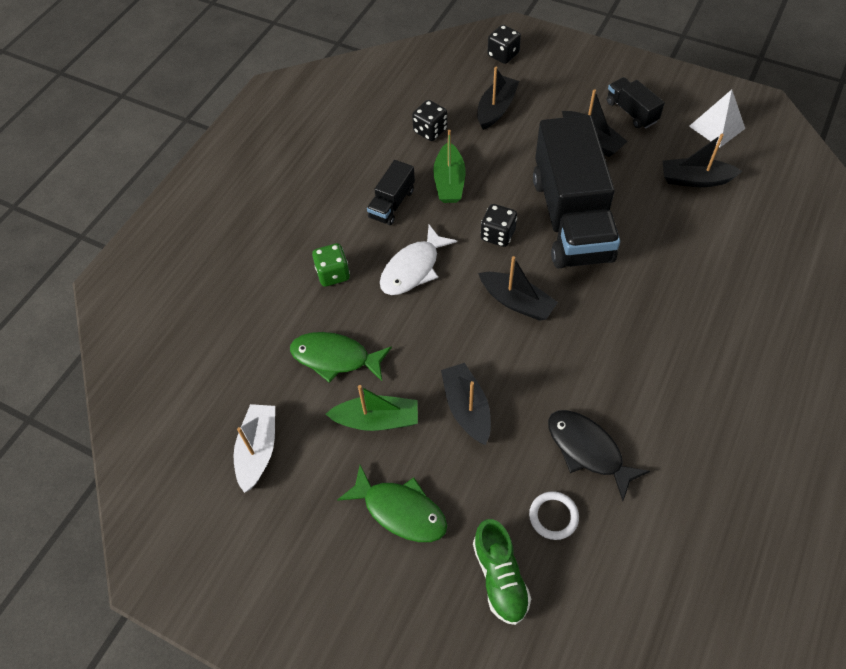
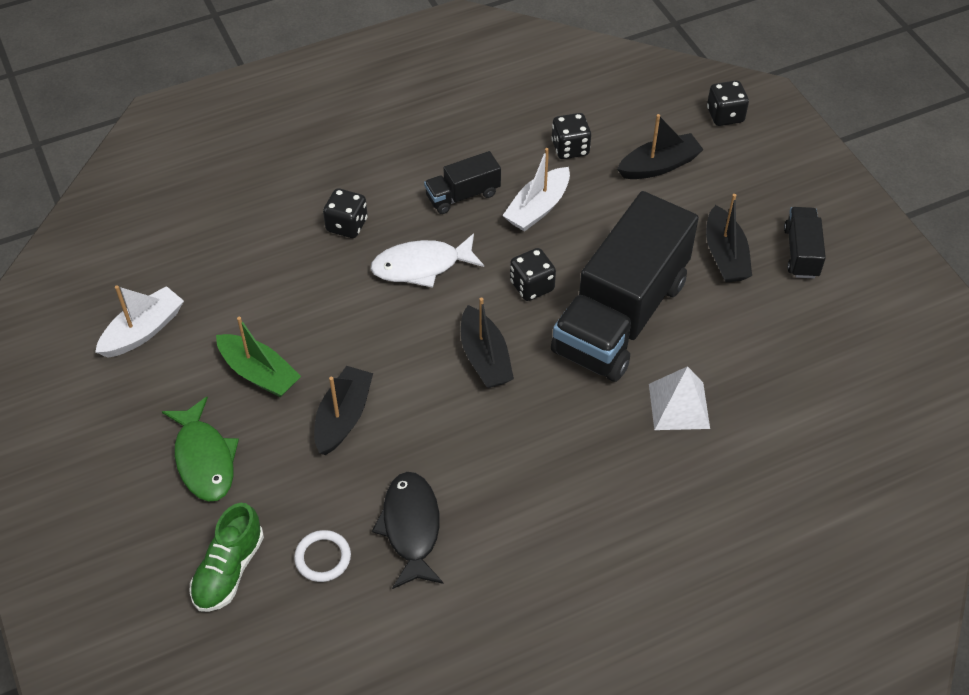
camera: 35 degrees right, 5 degrees down
(333, 274) = (347, 225): green dice -> black dice
(335, 358) = (277, 298): green fish -> none
(449, 181) = (538, 208): green boat -> white boat
(695, 179) = (794, 361): black boat -> none
(717, 127) = (881, 325): white pyramid -> white pyramid (679, 406)

